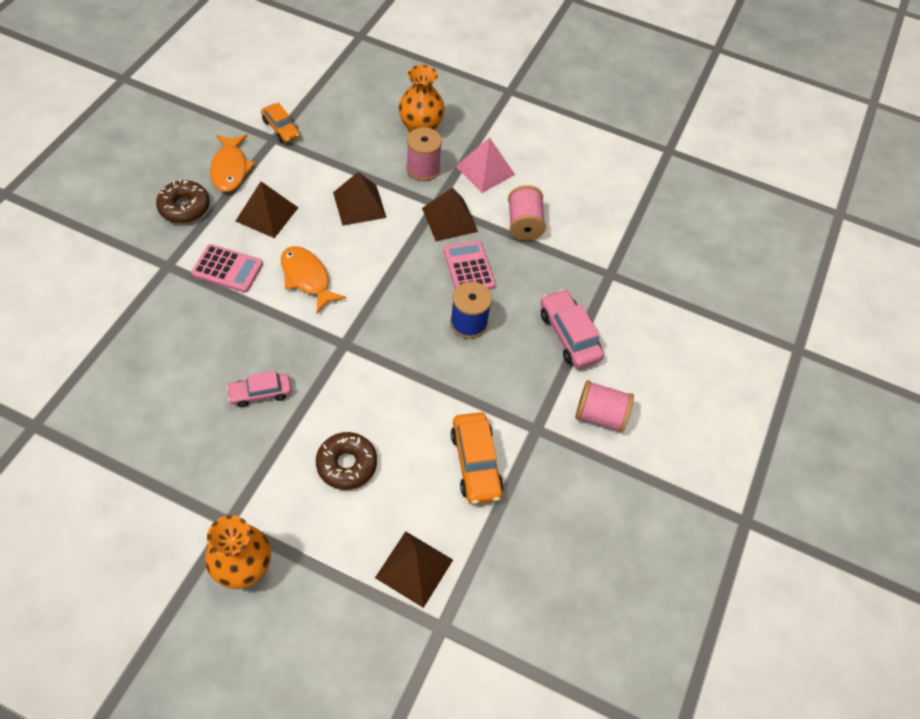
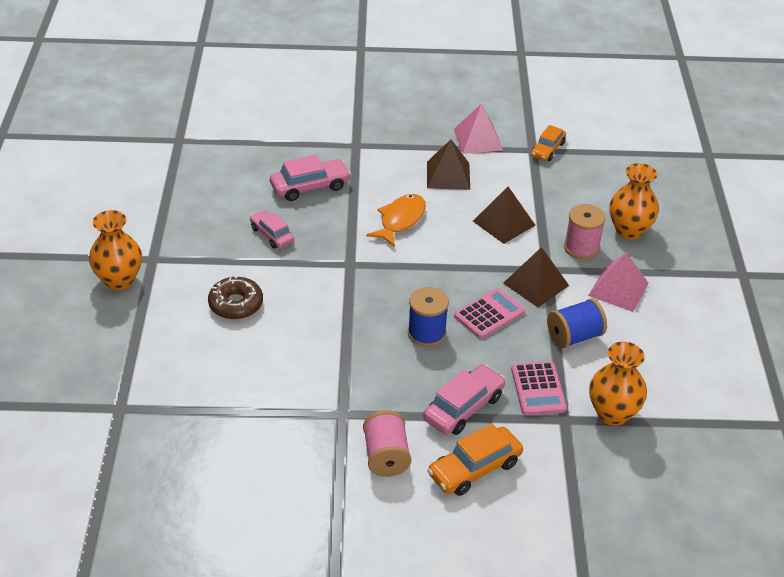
camera: 70 degrees right, 15 degrees down
(184, 207) = (418, 131): brown donut -> none
(206, 331) = (310, 186): none -> pink car
(227, 269) = (376, 175): pink calculator -> pink calculator (538, 389)
(230, 169) = (478, 139): orange fish -> pink pyramid
(414, 568) = (163, 374): brown pyramid -> none
(475, 463) = (282, 382): orange car -> orange car (474, 469)
(524, 224) = (574, 336): pink spool -> blue spool
(617, 241) = (612, 413): none -> orange vase

